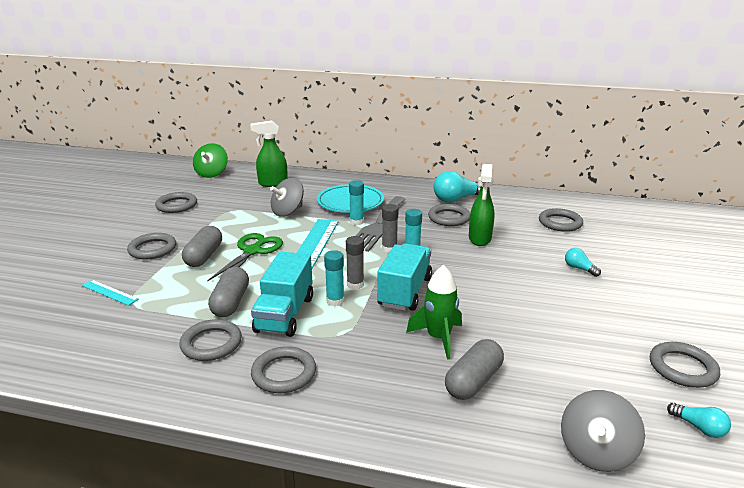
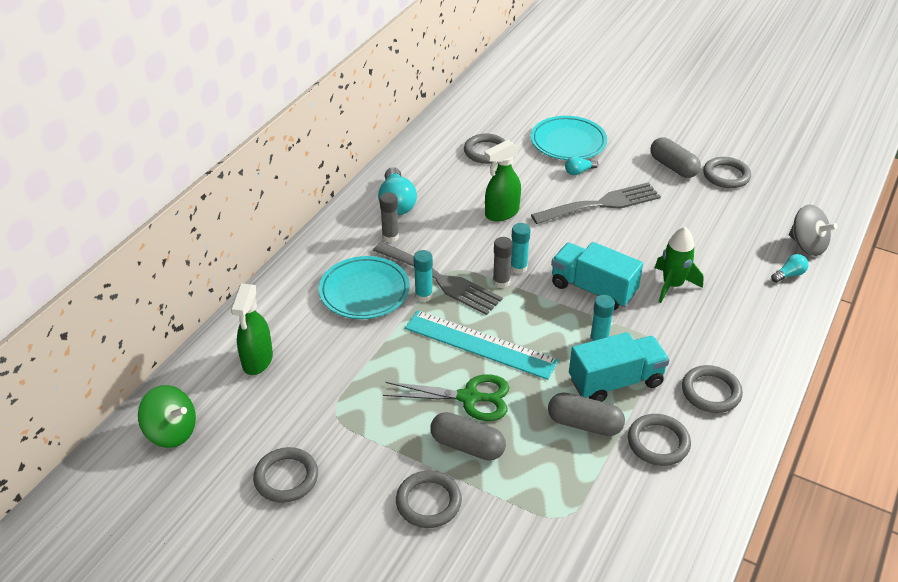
camera: 75 degrees left, 15 degrees up
(109, 292) = (535, 541): turquoise ruler -> none
(253, 251) = (469, 398): green scissors -> green scissors turned 150 degrees clockwise
(285, 314) = (615, 382): turquoise truck -> turquoise truck turned 45 degrees counterclockwise
(288, 212) = (367, 354): grey spinning top -> none
(355, 284) = (571, 321): grey glue stick -> grey glue stick (390, 237)
(449, 218) = (443, 221): grey ring -> none
(473, 381) = (732, 280): grey capsule -> grey capsule (673, 167)
(479, 239) = (501, 213): green spray bottle -> green spray bottle turned 120 degrees clockwise
(538, 285) = (601, 204): none -> grey fork
(622, 258) = (568, 142): none -> turquoise plate
(699, 428) = (786, 195): turquoise light bulb -> turquoise light bulb (789, 275)

